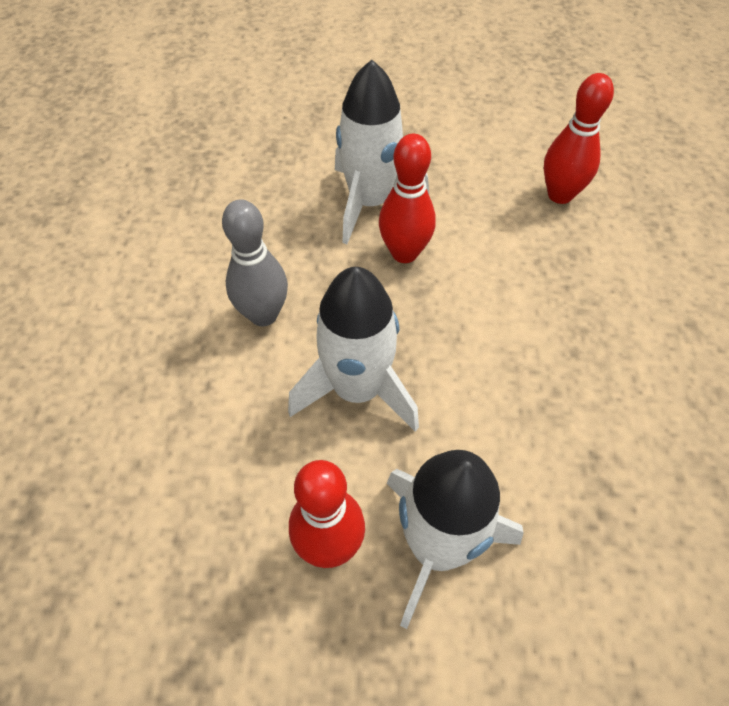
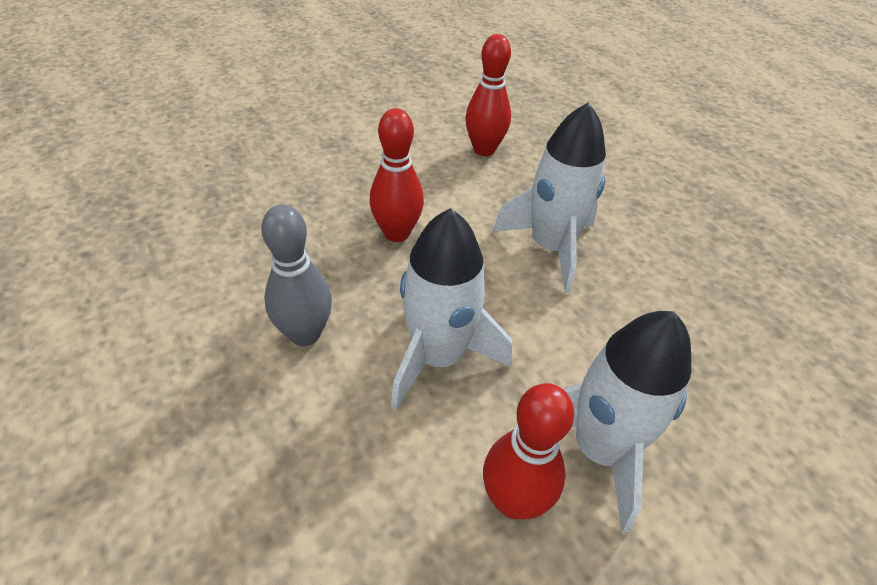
camera: 35 degrees left, 10 degrees down
(370, 202) = (337, 205): white rocket -> white rocket (550, 247)

